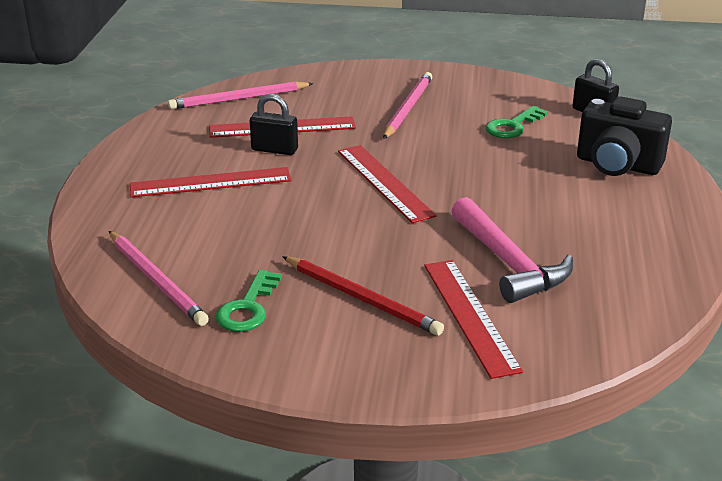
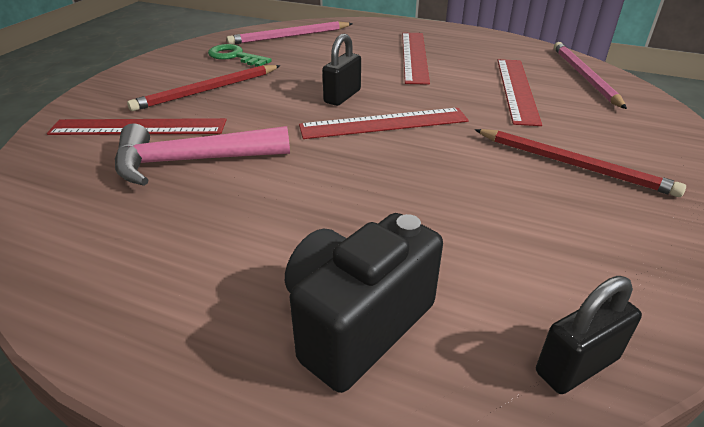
camera: 105 degrees right, 5 degrees up
(274, 150) = (468, 82): black padlock -> black padlock (342, 96)
(407, 108) = (572, 164): pink pencil -> red pencil
(512, 126) = (516, 242): green key -> none

